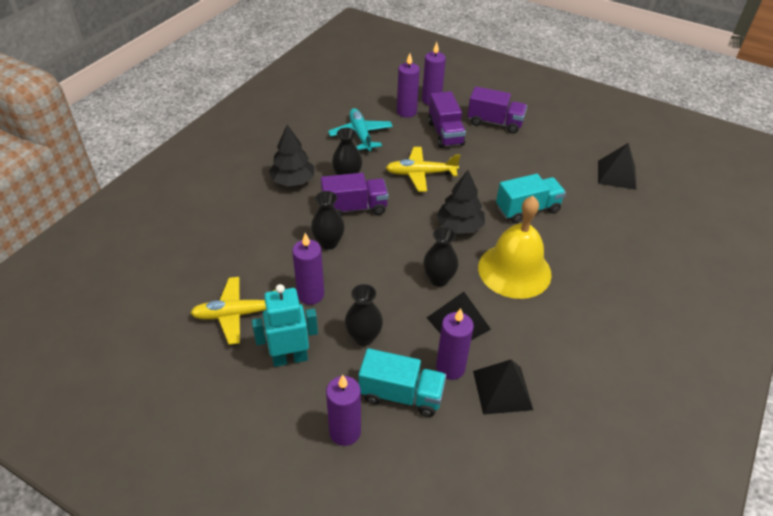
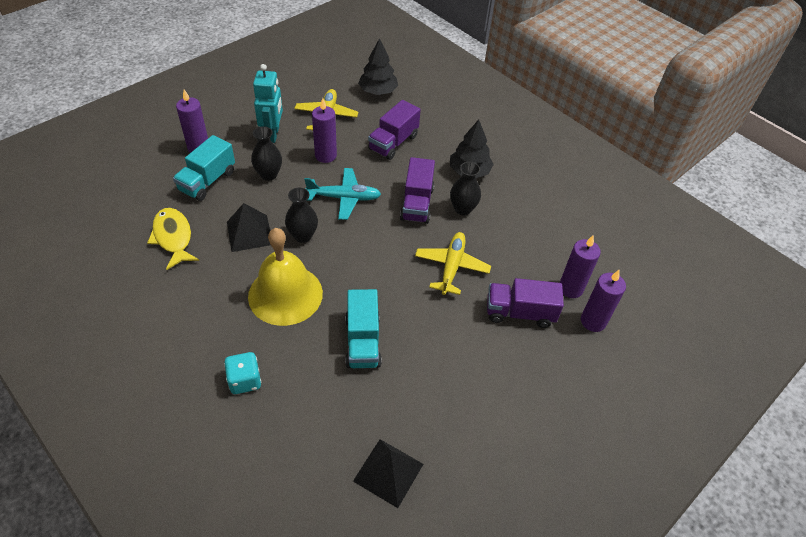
camera: 105 degrees right, 5 degrees up
(328, 243) = (378, 177): black vase -> none
(360, 135) = (532, 236): turquoise plane -> turquoise plane (344, 198)
(450, 368) = (212, 214): purple candle -> none
(459, 226) = (361, 273): black tree -> black tree (378, 91)
(495, 123) = (532, 374): purple truck -> purple truck (393, 142)
(502, 390) = (173, 237): black pyramid -> yellow fish
(612, 269) = (245, 380): none -> turquoise dice

